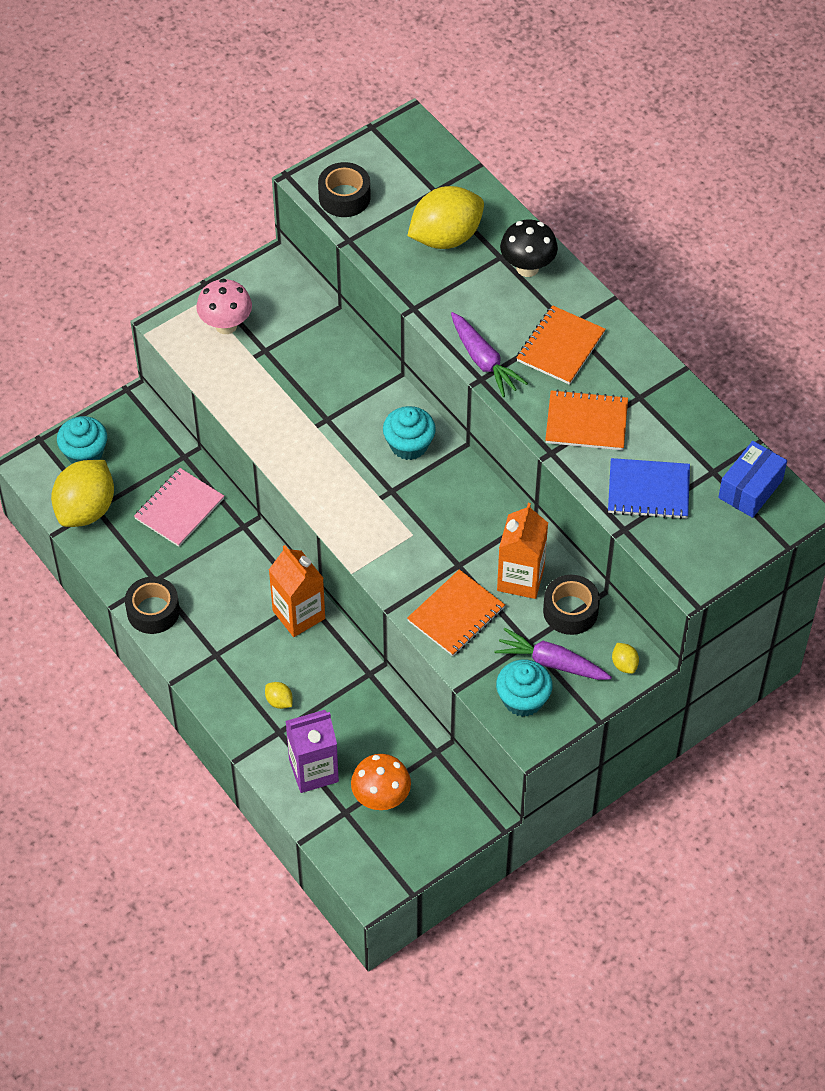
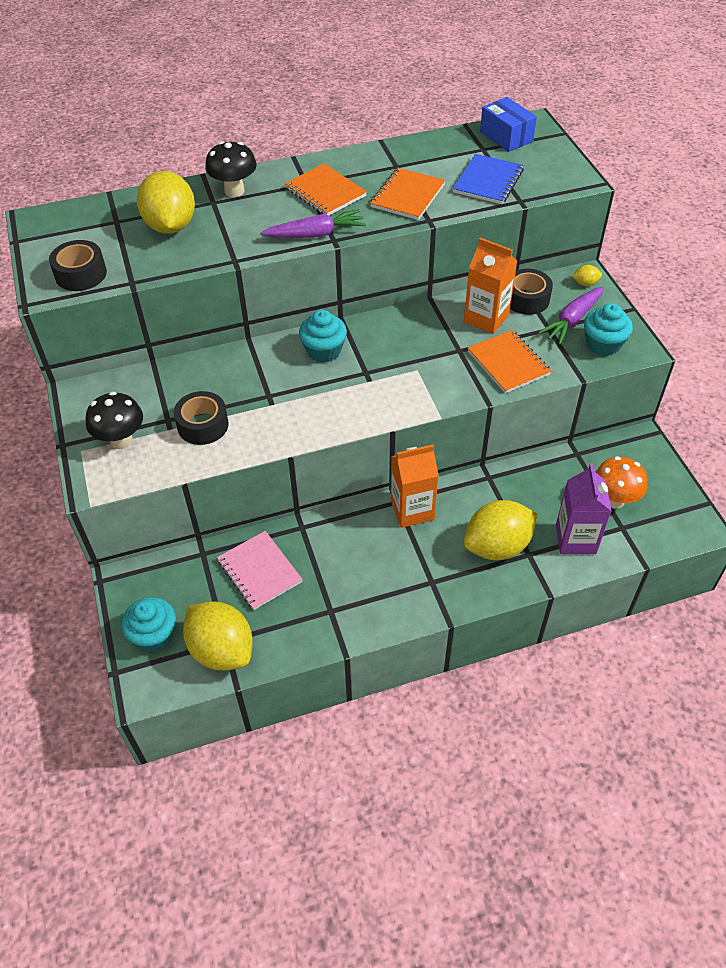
camera: 70 degrees left, 5 degrees down
(153, 611) = (365, 621): black tape -> black tape (203, 425)
(226, 325) = (121, 440): pink mushroom -> black mushroom
(279, 701) = (497, 546): yellow lemon -> yellow lemon, size x2.48

